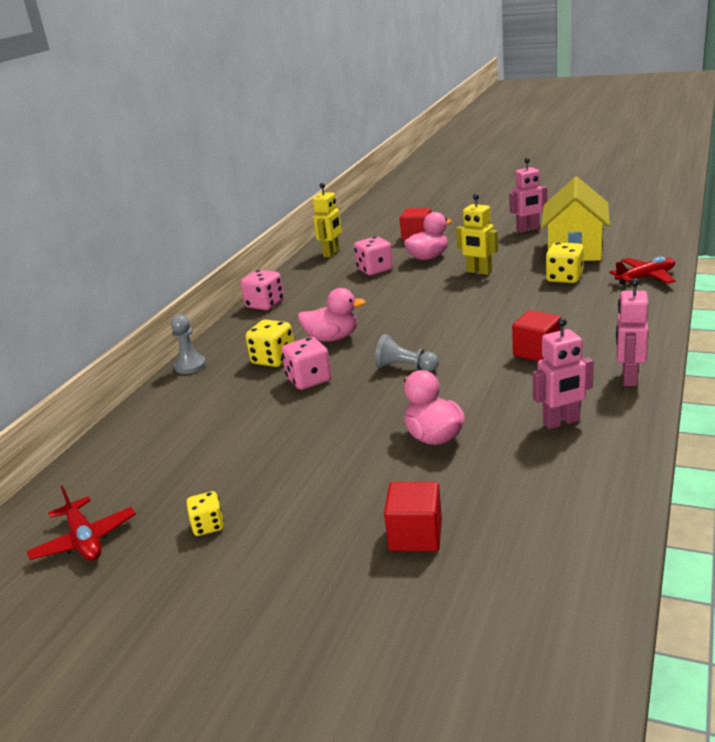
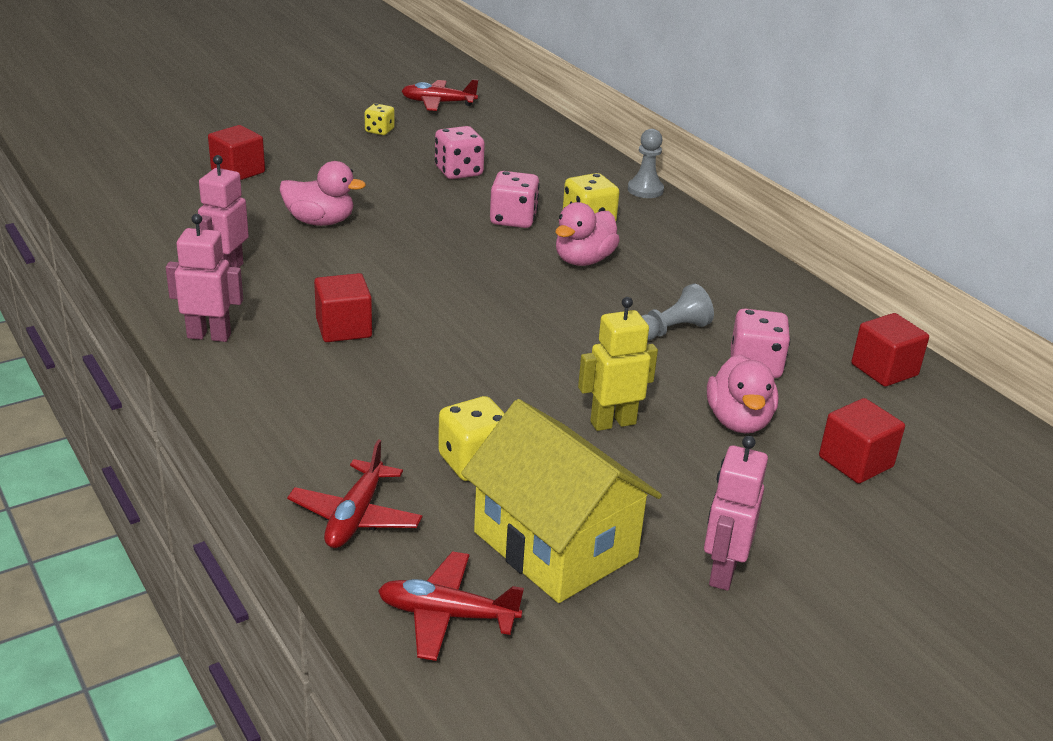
camera: 120 degrees right, 5 degrees up
(265, 304) = (750, 265): pink dice -> pink dice (458, 172)
(331, 253) = (884, 370): yellow robot -> red cube
(405, 367) = (449, 262): grey pawn -> grey pawn (672, 330)
(629, 378) = (209, 336): pink robot -> pink robot turned 45 degrees counterclockwise
(646, 246) = (447, 615): none -> red plane

